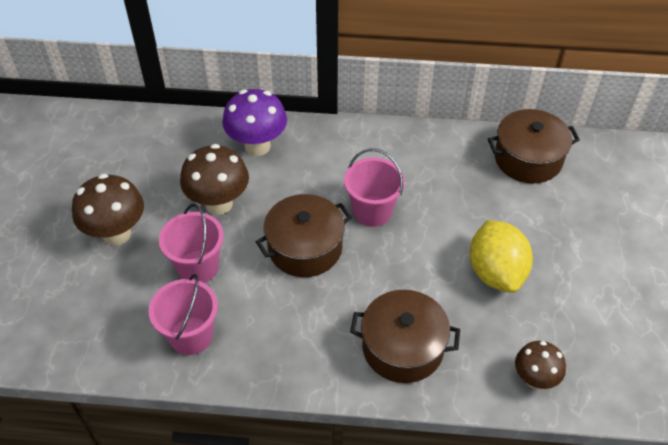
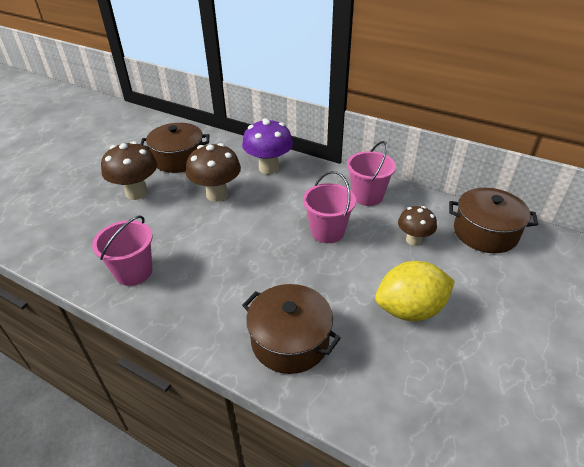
camera: 25 degrees right, 10 degrees down
(198, 267) = (173, 229): pink bucket -> pink bucket (367, 196)
(305, 248) = (258, 240): brown pot -> brown pot (179, 159)
(496, 272) = (410, 309): yellow lemon -> yellow lemon turned 60 degrees clockwise
(534, 379) = (400, 417): brown mushroom -> brown mushroom (413, 240)

